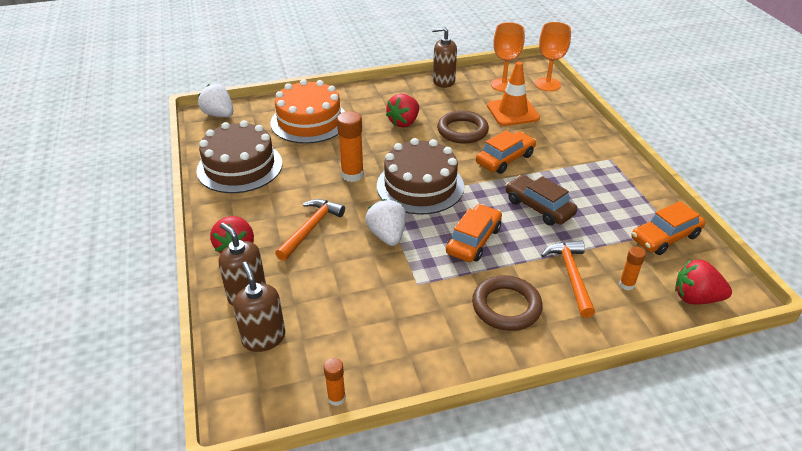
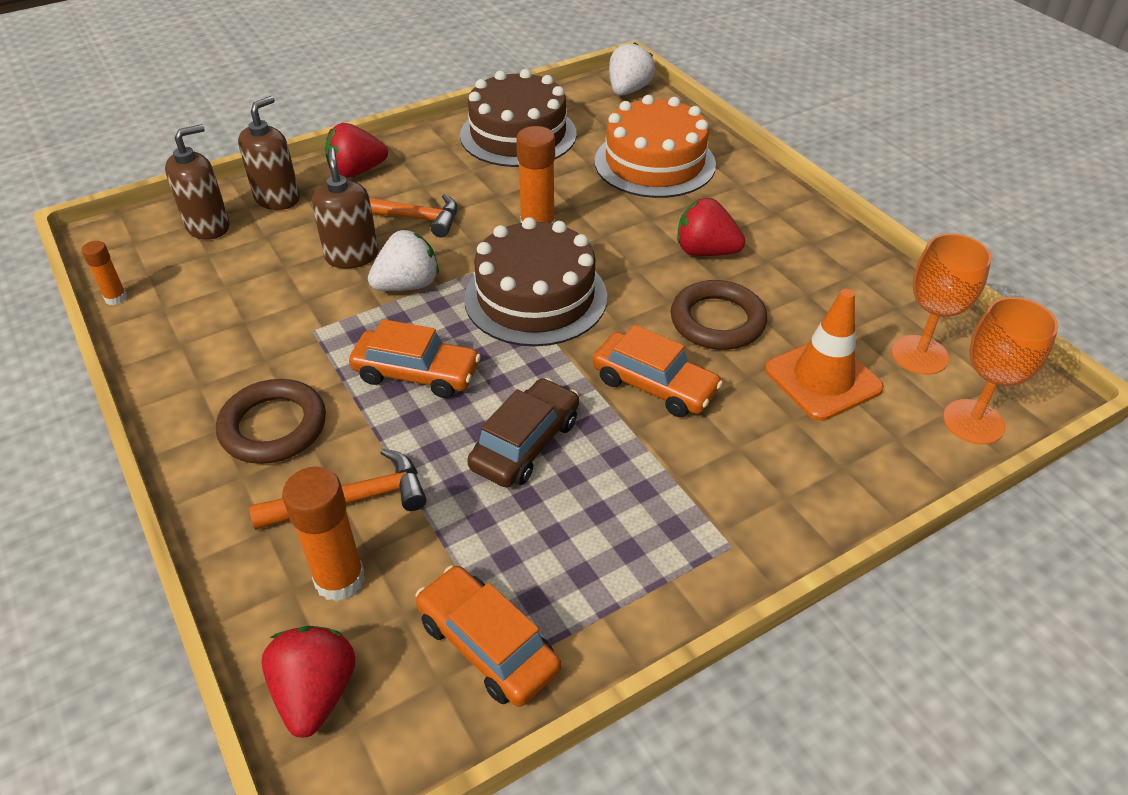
camera: 75 degrees right, 5 degrees up
(443, 81) = (872, 274): brown soap dispenser -> brown soap dispenser (352, 256)
(626, 284) = (340, 579): orange glue stick -> orange glue stick, size x1.78

